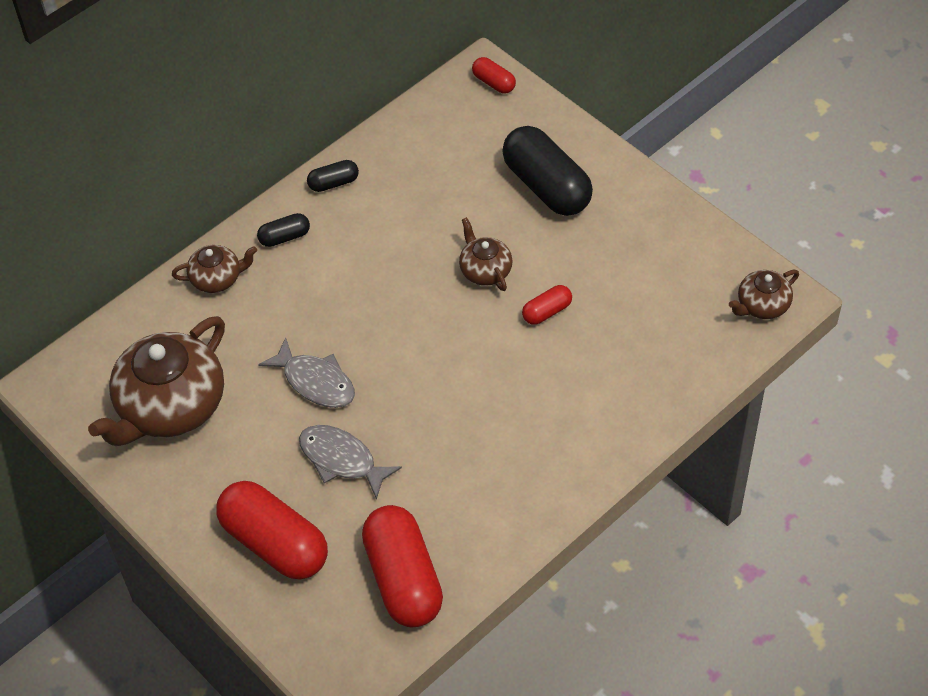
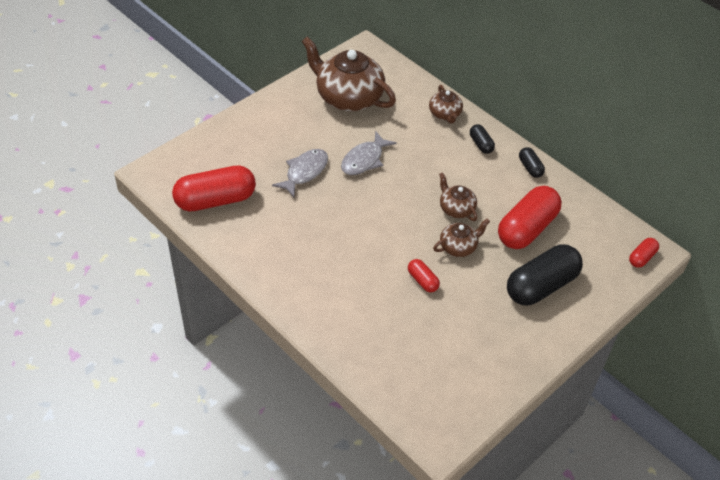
camera: 85 degrees right, 5 degrees down
(275, 543) = (248, 143): red capsule -> red capsule (527, 229)
(762, 305) = (432, 420): brown teapot -> brown teapot (456, 209)

